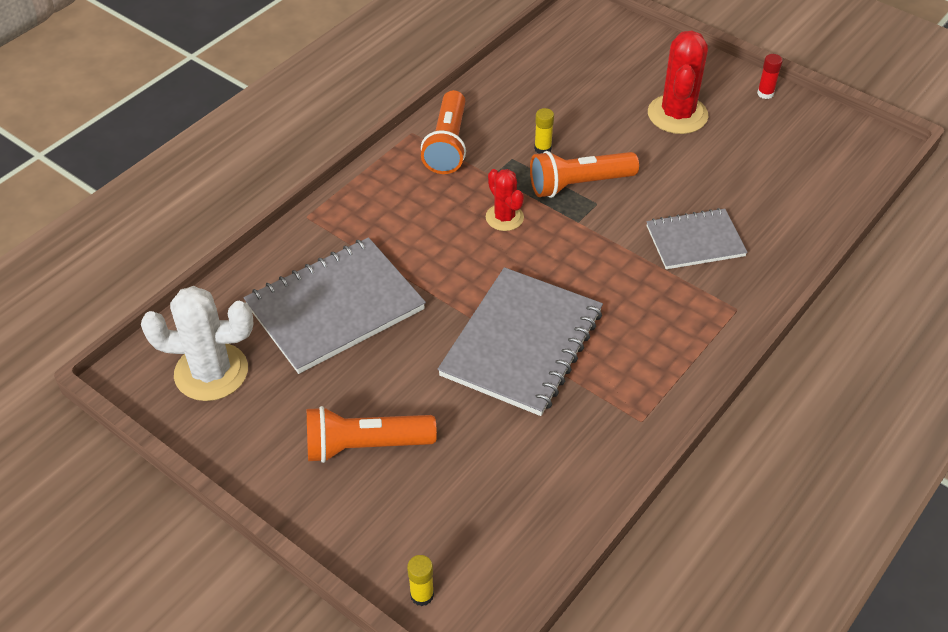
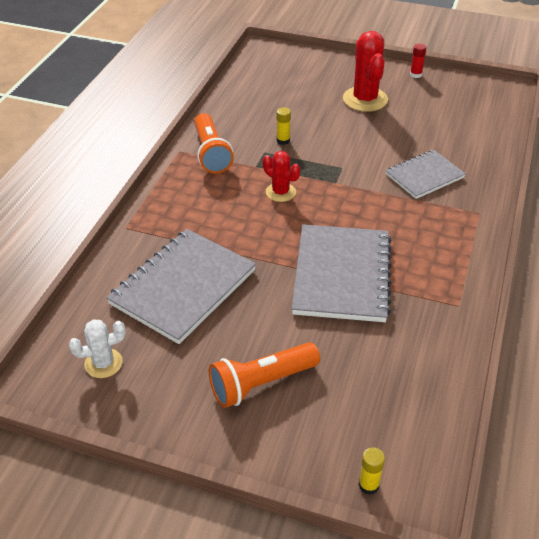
camera: 20 degrees left, 5 degrees down
(211, 372) = (103, 363): white cactus -> white cactus, size x0.58
(578, 184) = (322, 158): orange flashlight -> none

